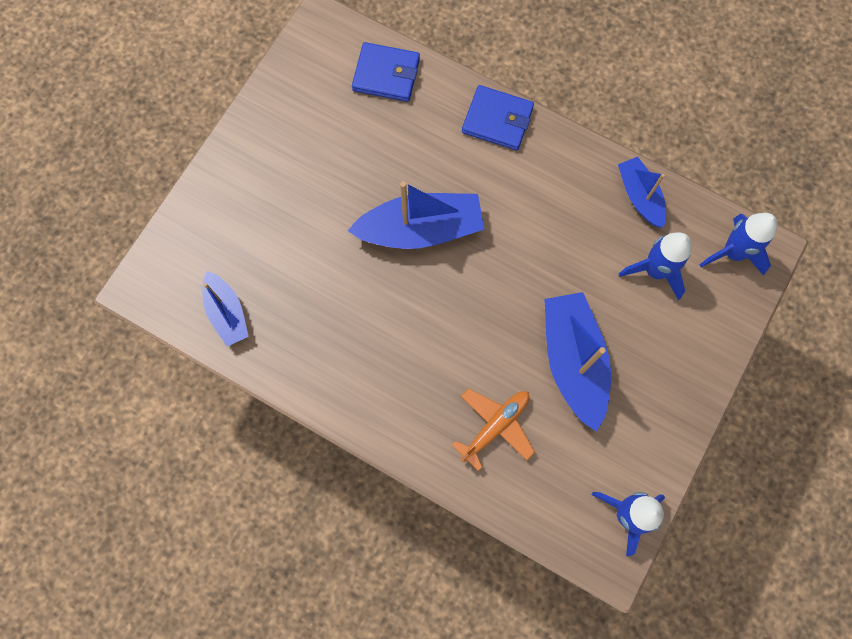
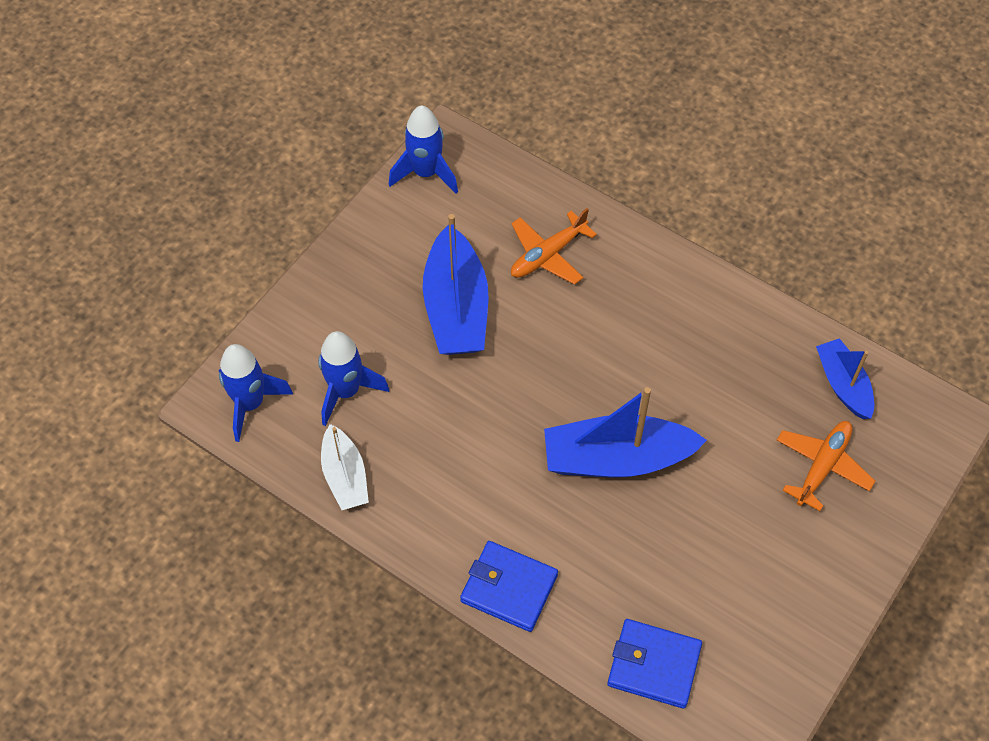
camera: 175 degrees left, 15 degrees down
(251, 237) = (822, 466): none -> orange plane
(639, 196) = (345, 476): blue boat -> white boat

